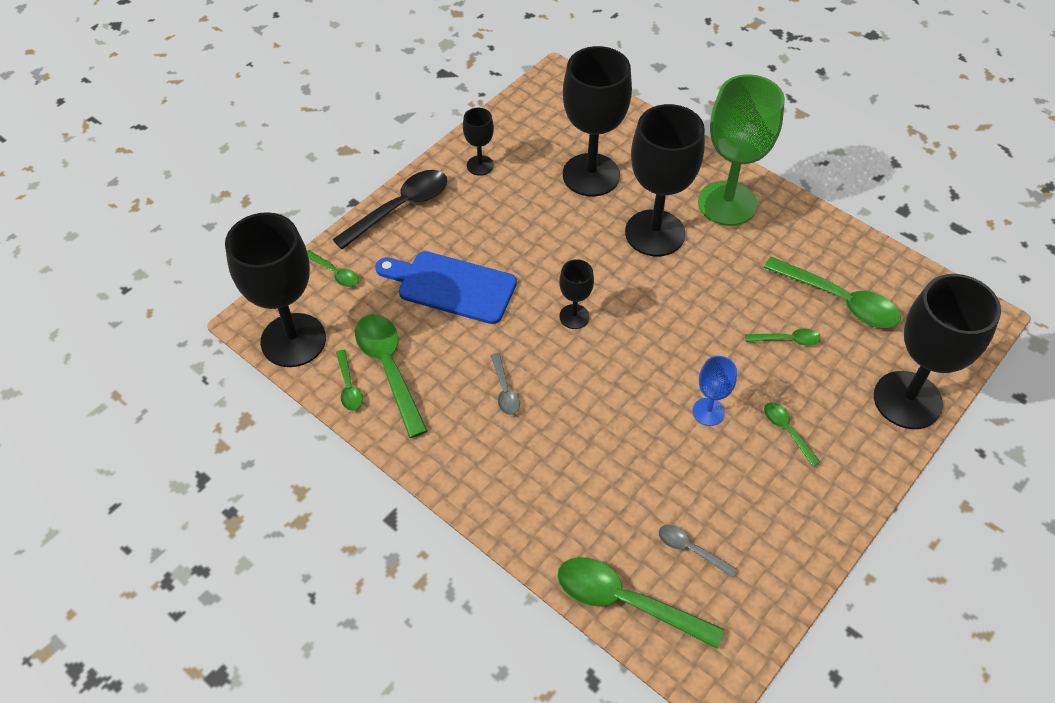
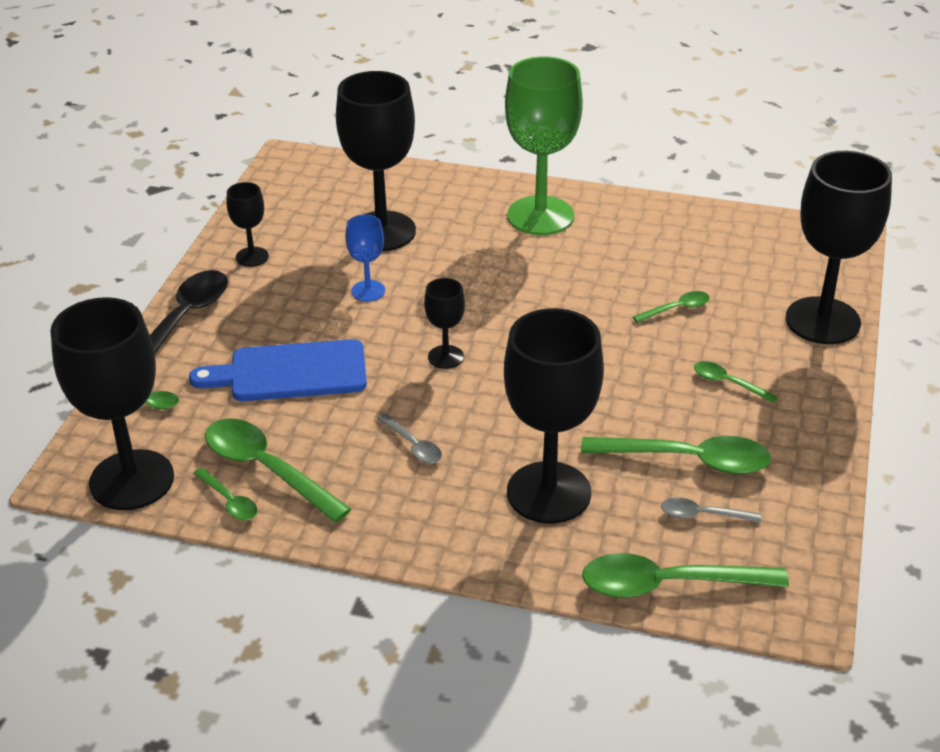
camera: 25 degrees left, 15 degrees down
(655, 233) = (483, 261): black goblet -> black goblet (548, 493)
(708, 412) = (640, 393): blue goblet -> blue goblet (368, 291)
(839, 300) = (704, 262): green spoon -> green spoon (687, 460)

